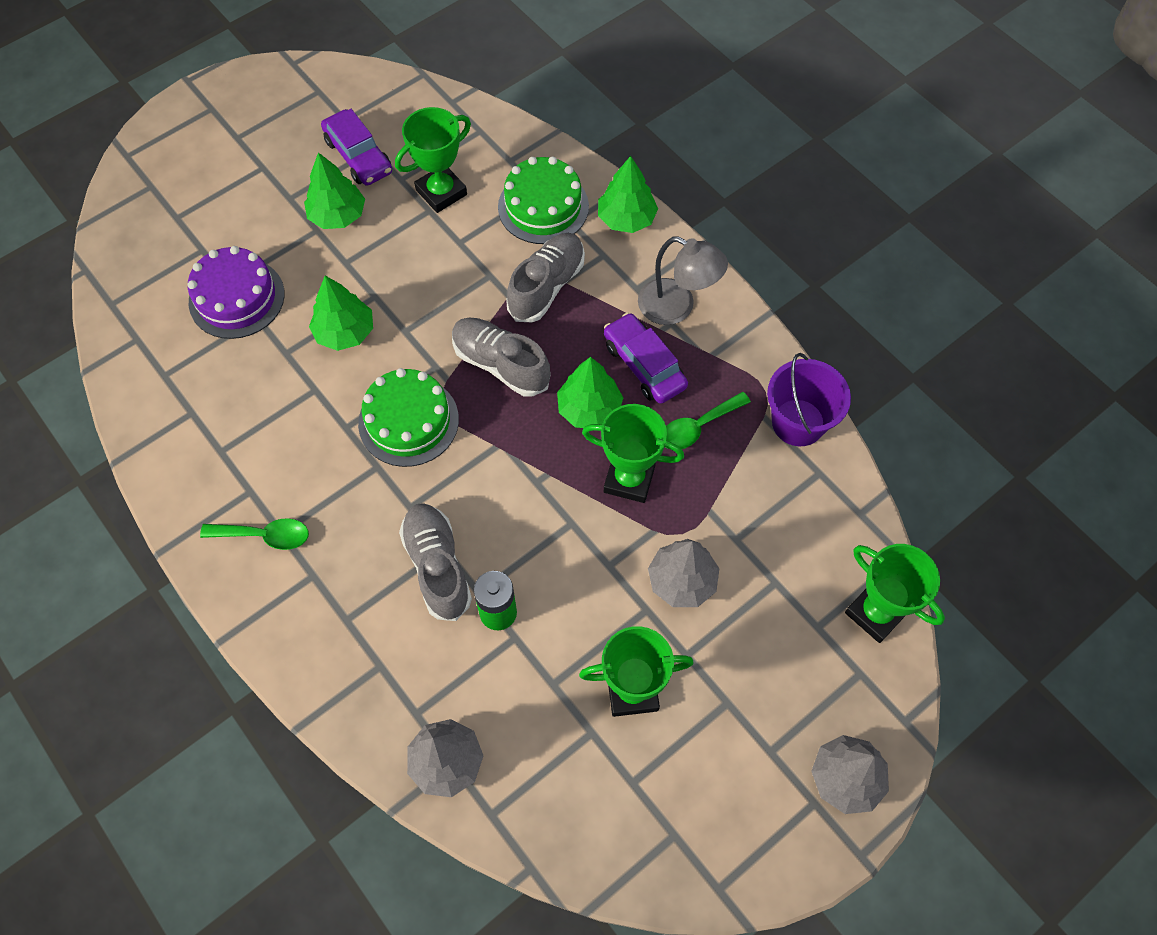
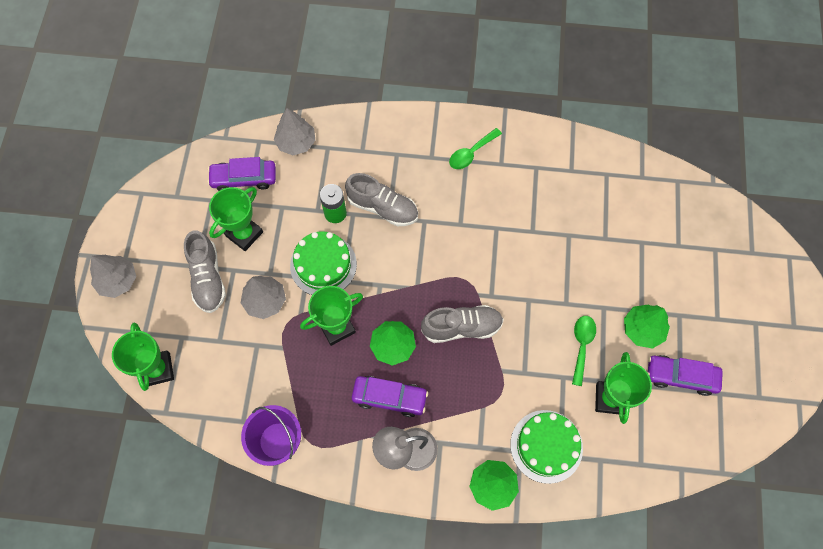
camera: 135 degrees right, 5 degrees up
(236, 298) = (627, 238): purple cake -> none
(345, 332) = (555, 271): green tree -> none
(408, 421) = (471, 257): green cake -> green cake (323, 265)
(547, 286) = (488, 395): grey shoe -> grey shoe (208, 278)
(563, 773) = (244, 179): none -> purple car
(698, 427) = (328, 388): green spoon -> green spoon (582, 346)
(875, 613) = (157, 369): green trophy -> green trophy turned 75 degrees clockwise

